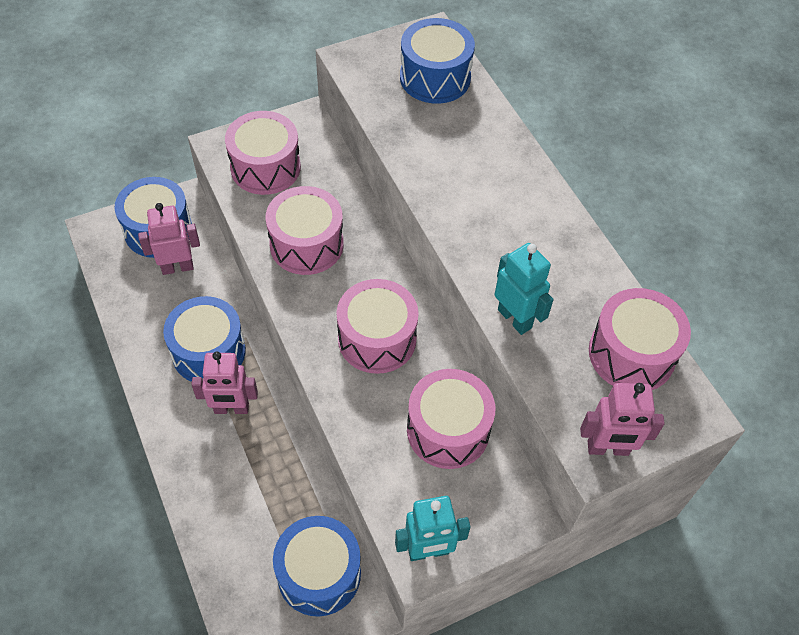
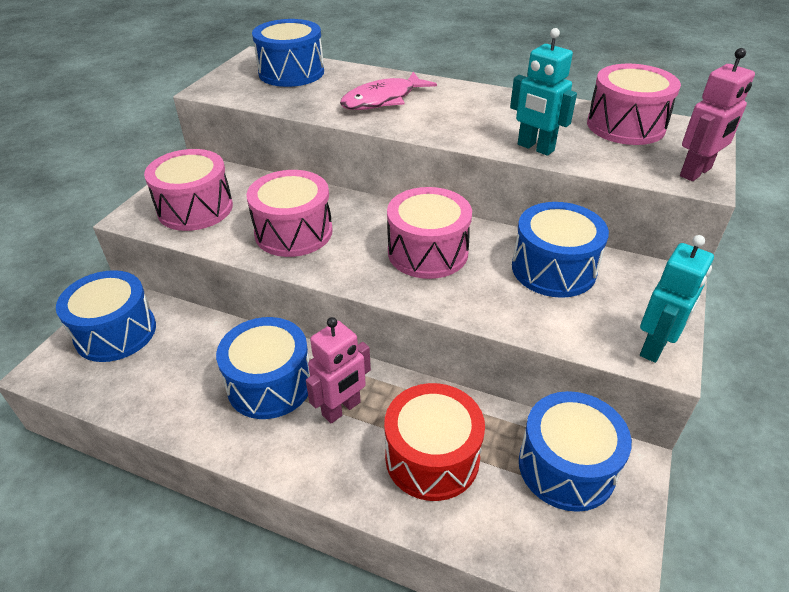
camera: 40 degrees left, 15 degrees down
(177, 267) = (166, 346): pink robot -> none
(247, 491) = (432, 457): none -> red drum
(448, 430) = (553, 269): pink drum -> blue drum
(467, 168) = (383, 100): none -> pink fish
(515, 318) = (535, 148): turquoise robot -> turquoise robot turned 150 degrees counterclockwise

